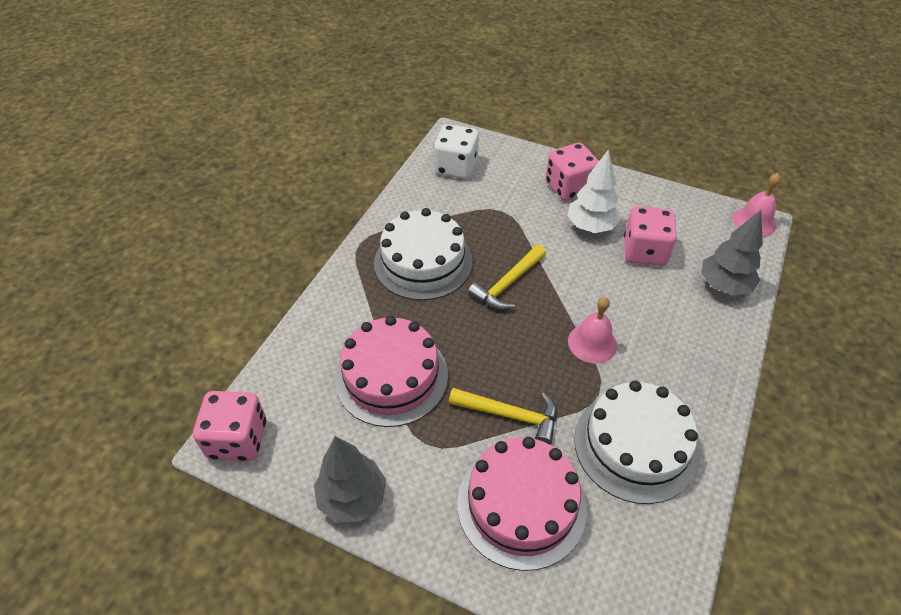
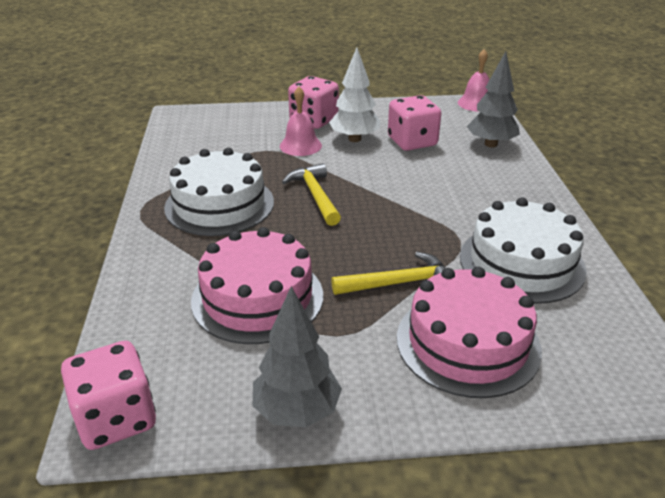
camera: 30 degrees left, 15 degrees down
(456, 167) = (198, 133): white dice -> none
(507, 284) = (315, 195): yellow hammer -> yellow hammer turned 150 degrees clockwise
(592, 343) = (424, 210): pink bell -> pink bell (300, 145)

